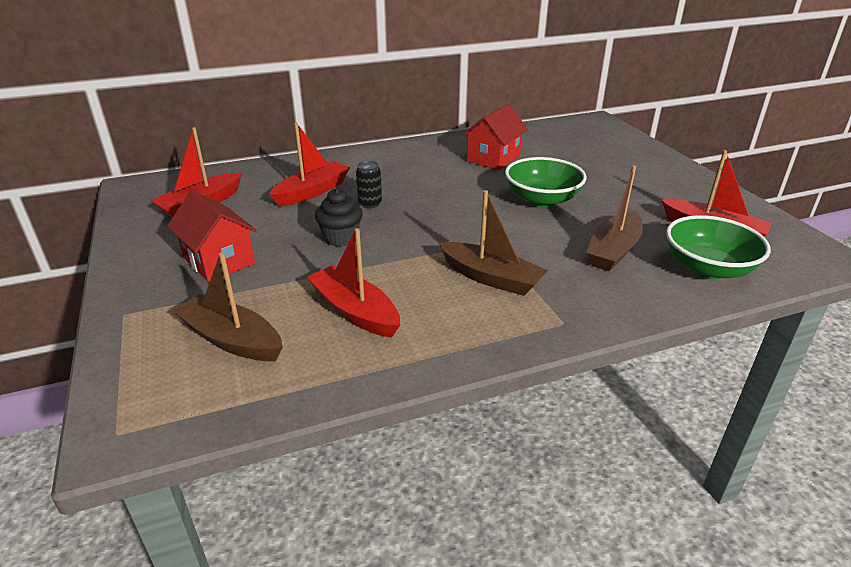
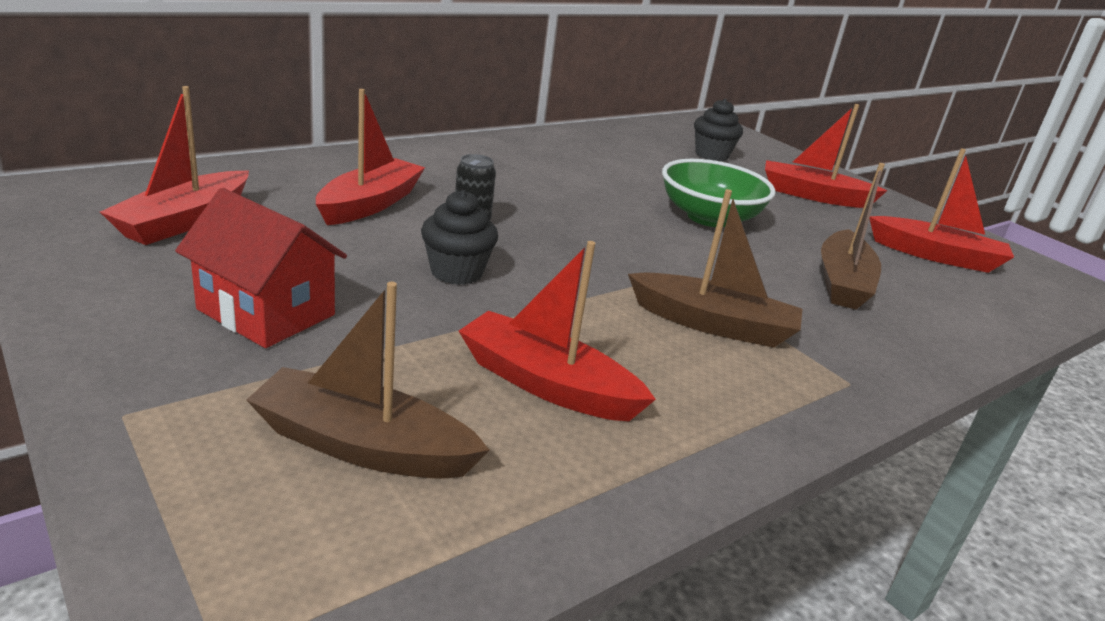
camera: 20 degrees left, 5 degrees down
(493, 158) = (609, 163): red house -> none
(579, 149) = (711, 155): none -> black cupcake
(642, 181) = (813, 196): none -> red boat
(708, 268) = (965, 302): green bowl -> none

